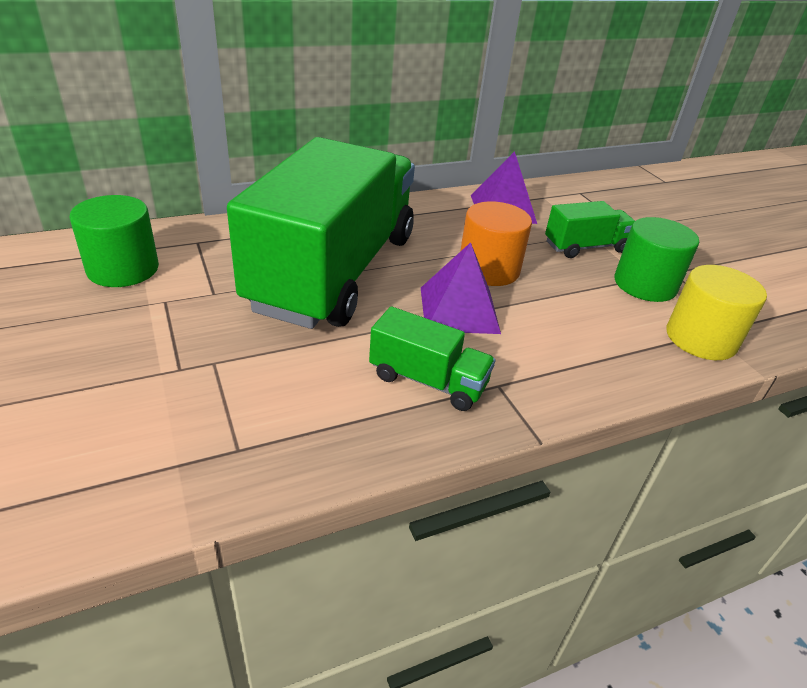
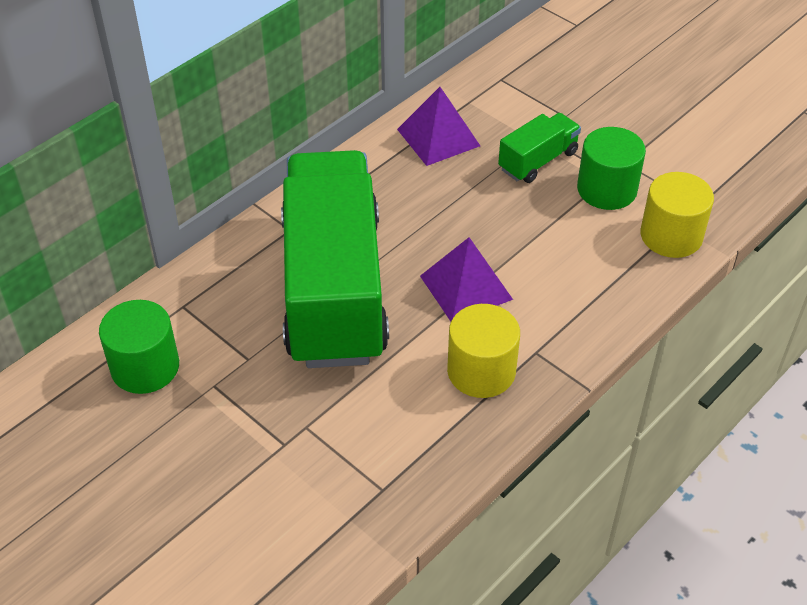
camera: 20 degrees left, 10 degrees up
(428, 380) = (481, 371): green truck -> yellow cylinder
(488, 269) = (466, 227): orange cylinder -> none

